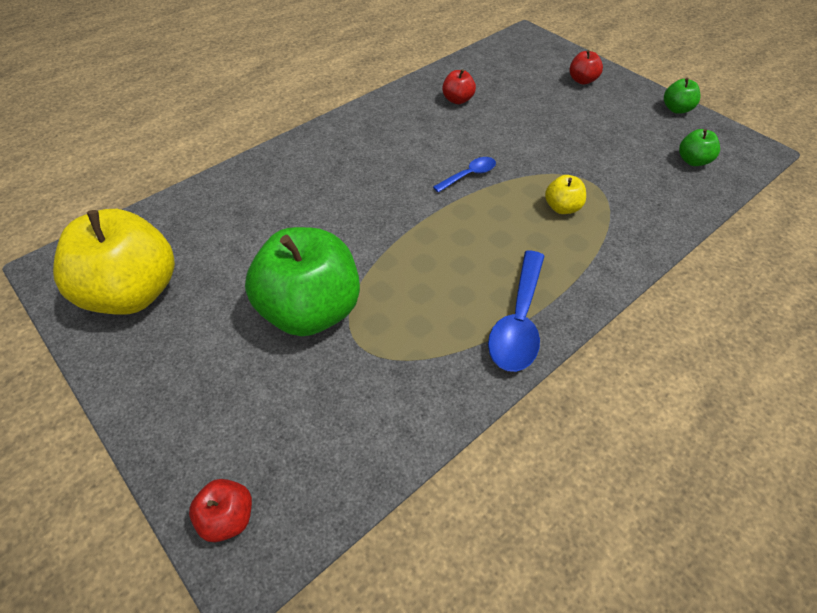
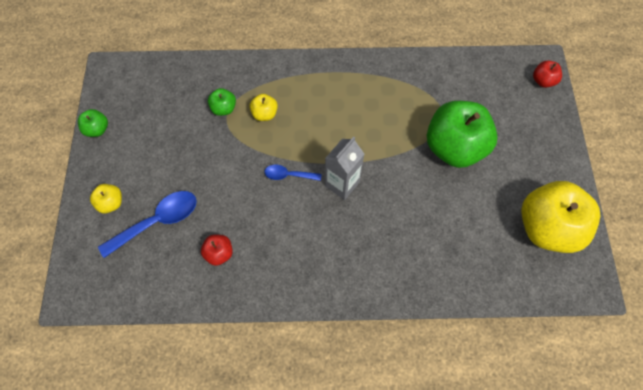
camera: 140 degrees left, 15 degrees up
(408, 198) = (342, 184): none -> grey carton
(518, 322) = (359, 73): blue spoon -> blue spoon (157, 221)
(582, 80) = (111, 203): red apple -> yellow apple
(693, 161) = (152, 89): green apple -> green apple (224, 108)

